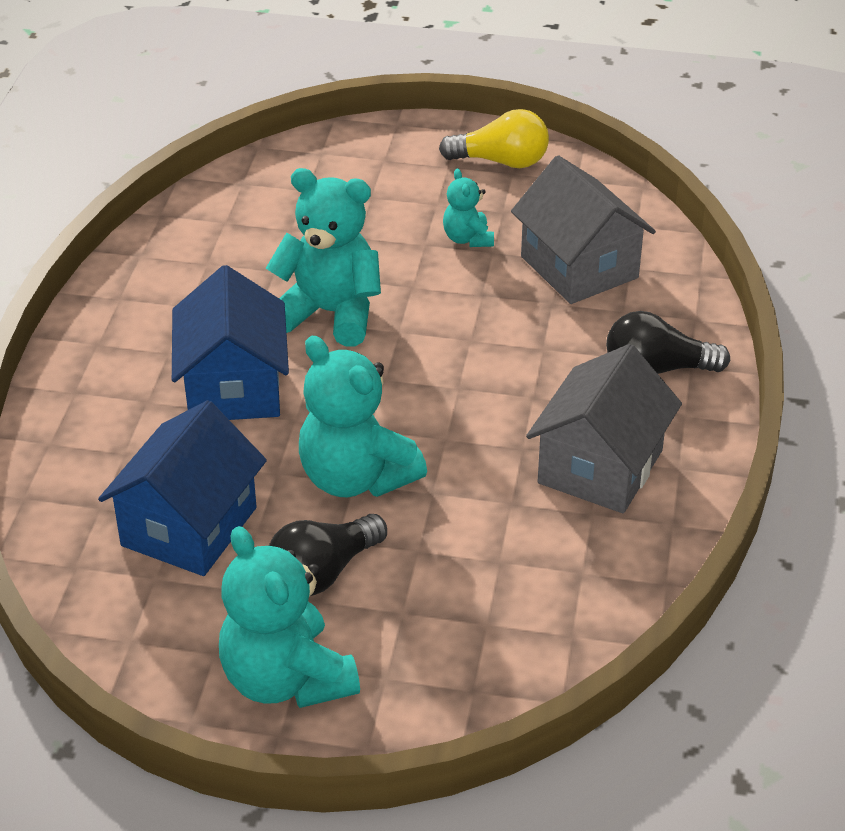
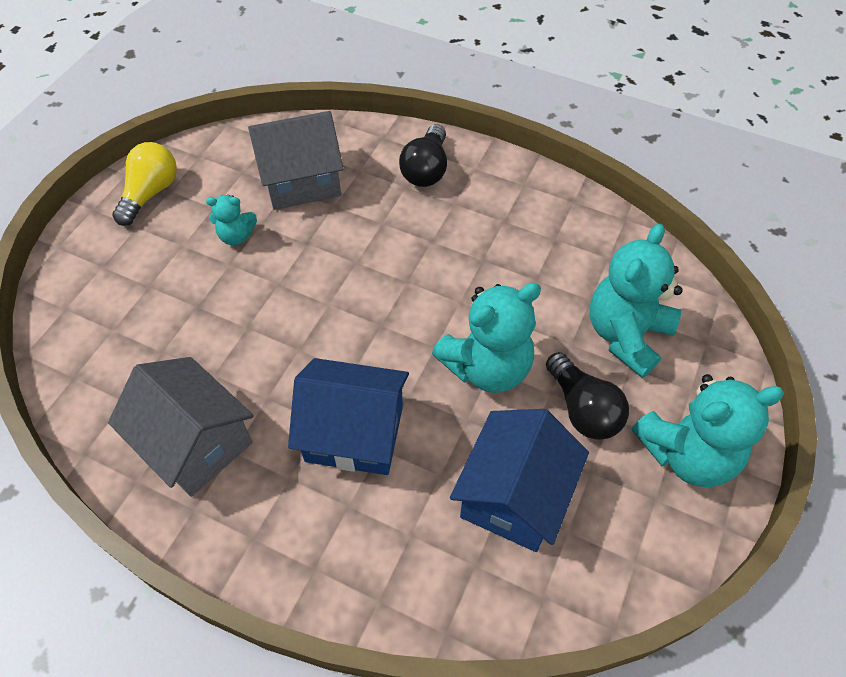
camera: 75 degrees left, 15 degrees up
(189, 526) = (514, 496): blue house -> blue house turned 75 degrees clockwise
(330, 313) = (287, 345): turquoise teddy bear -> turquoise teddy bear (626, 335)
(600, 467) = (513, 223): grey house -> grey house (195, 443)

